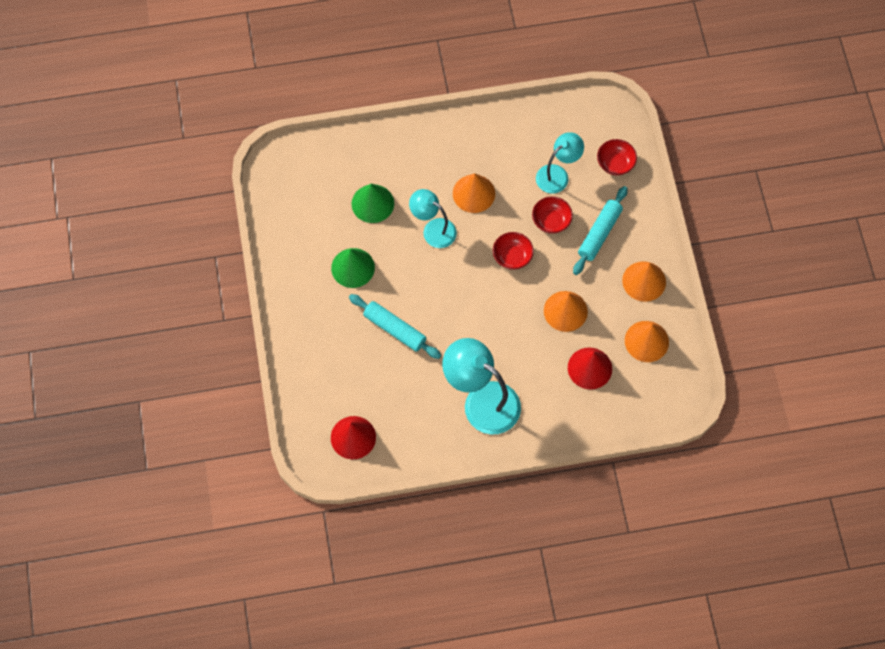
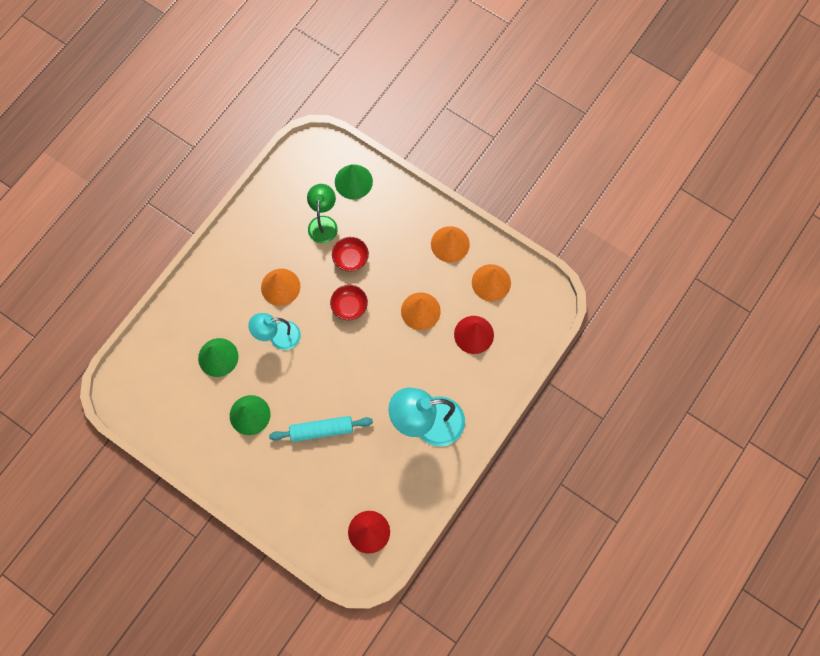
camera: 45 degrees left, 5 degrees up
(557, 174) = (323, 223): turquoise lamp -> green lamp
(599, 233) = (390, 238): turquoise rolling pin -> none
(615, 163) = (353, 181): red bowl -> green cone

